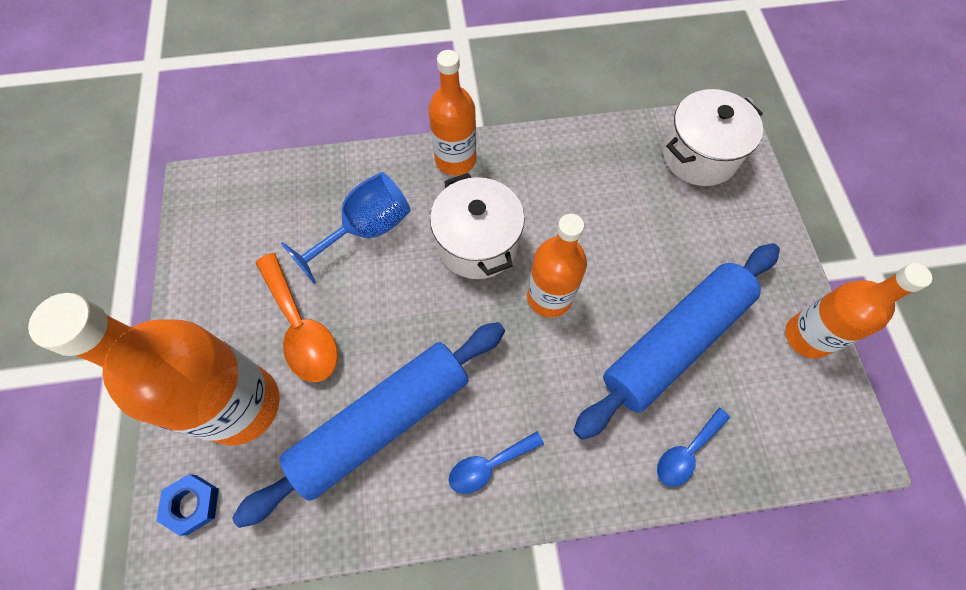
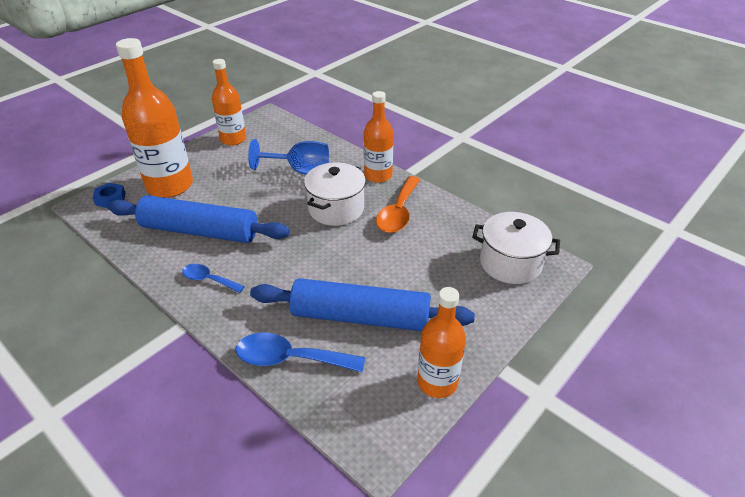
camera: 50 degrees right, 25 degrees down
(301, 328) = (226, 181): orange spoon -> orange spoon (398, 212)
(549, 297) = (333, 250): orange bottle -> orange bottle (233, 139)
(686, 452) = (290, 358): blue spoon -> blue spoon, size x1.66

